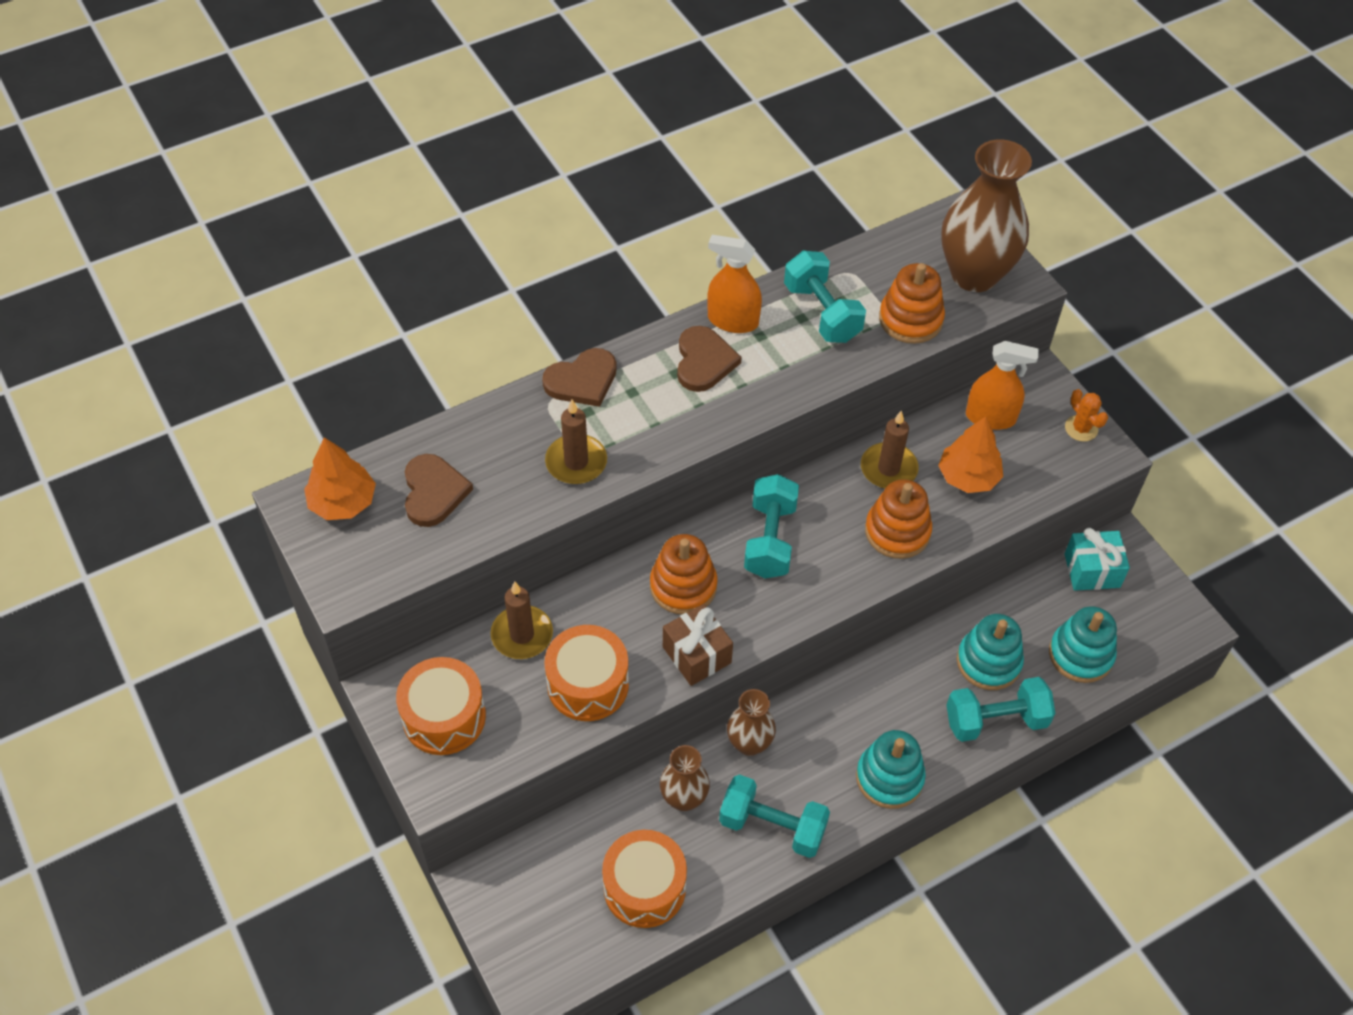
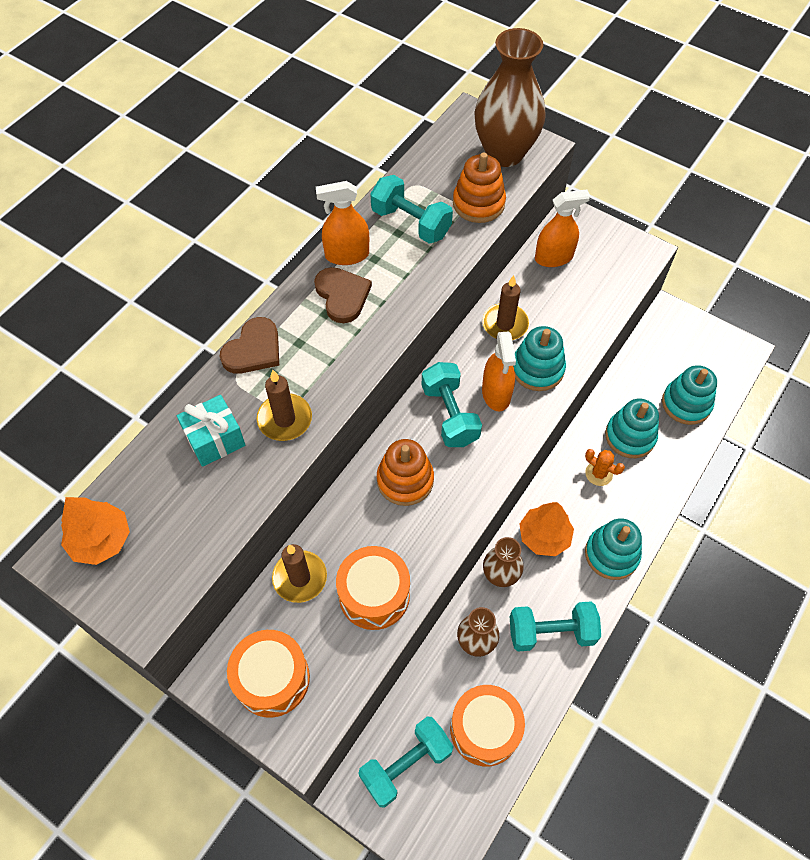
camera: 25 degrees left, 5 degrees up
(433, 492) = (177, 496): brown heart -> none
(696, 655) = (445, 531): brown gift -> none
(834, 539) = (496, 394): none -> orange spray bottle
(897, 531) = (537, 369): orange stacking toy -> turquoise stacking toy
(968, 477) = (563, 307): orange tree -> orange tree (544, 536)
(995, 720) = (658, 477): turquoise dumbbell -> turquoise dumbbell (406, 765)
(1081, 428) = (618, 241): orange cactus -> orange cactus (598, 474)
(1092, 570) = (659, 340): turquoise gift -> turquoise gift (215, 439)

